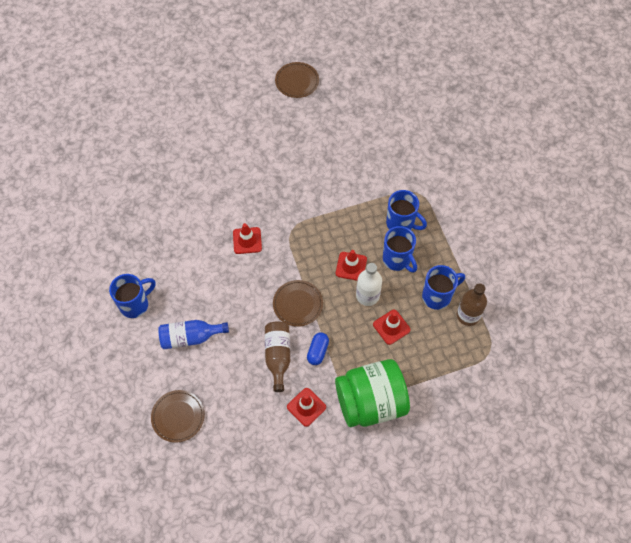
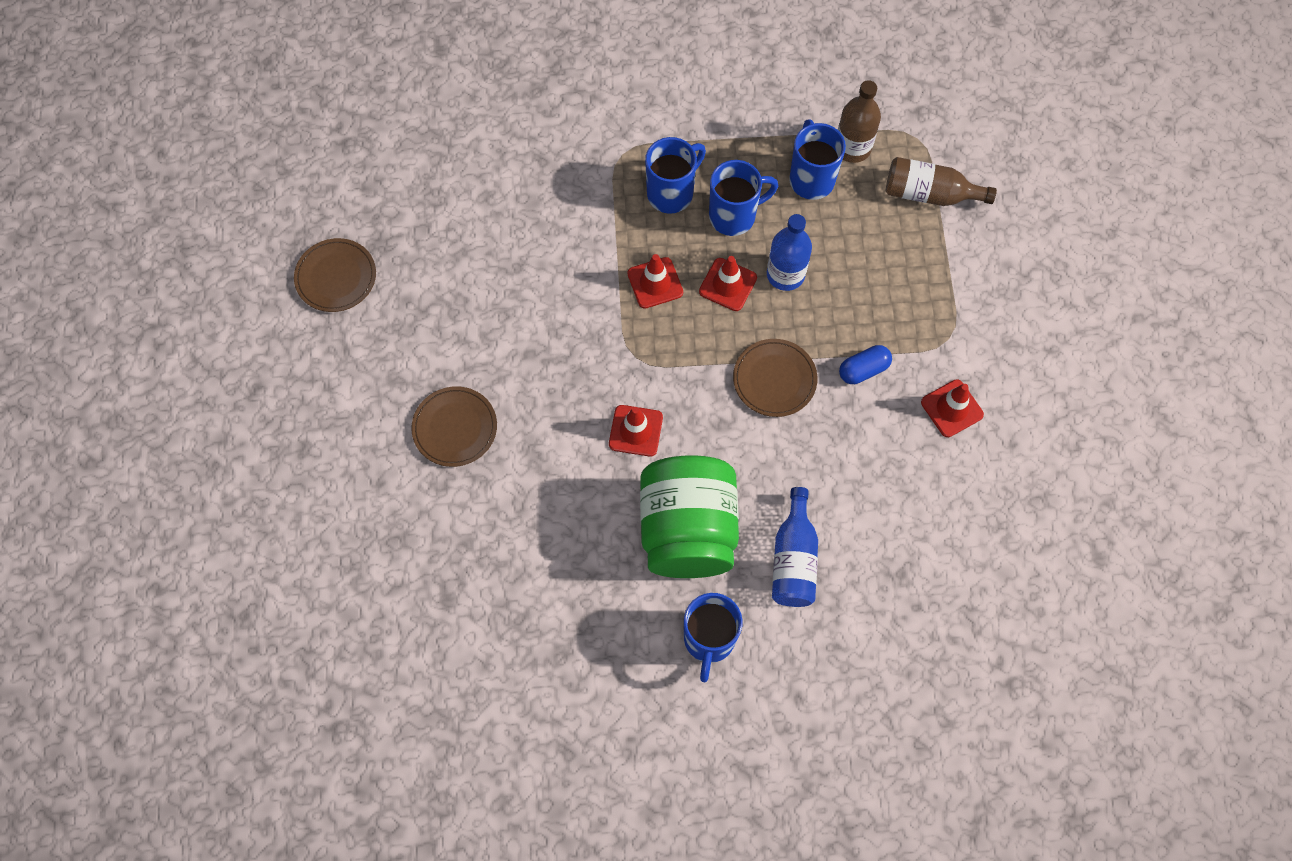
camera: 75 degrees left, 5 degrees up
(135, 304) = (709, 640): blue mug -> blue mug turned 150 degrees counterclockwise
(178, 416) = (929, 606): brown plate -> brown plate (455, 428)
(278, 356) = (858, 430): brown bottle -> brown bottle (929, 194)
(317, 351) = (863, 370): blue capsule -> blue capsule turned 60 degrees counterclockwise
(367, 295) = (785, 274): white bottle -> blue bottle
(370, 402) = (962, 316): green jar -> green jar (688, 530)
(391, 327) = (847, 255): red traffic cone -> red traffic cone (655, 283)

